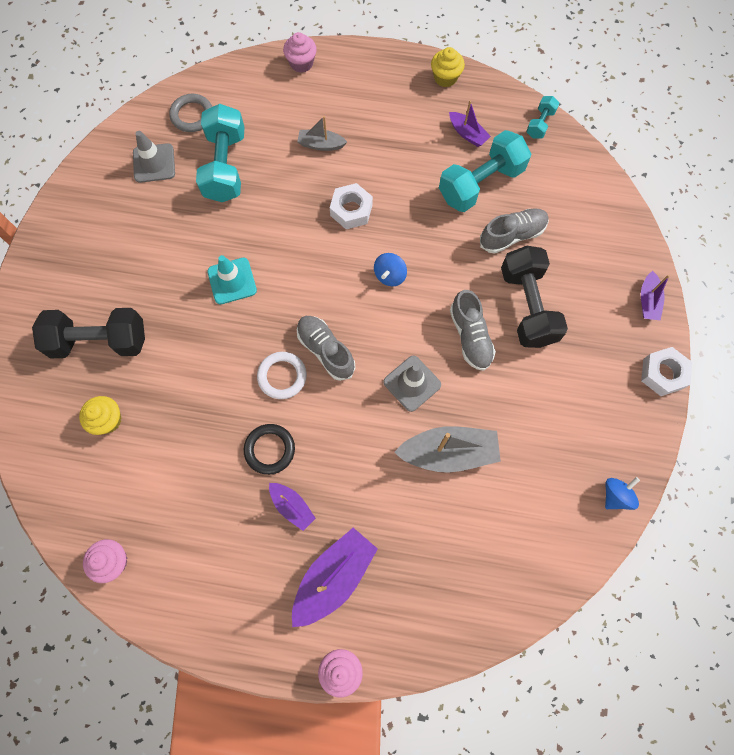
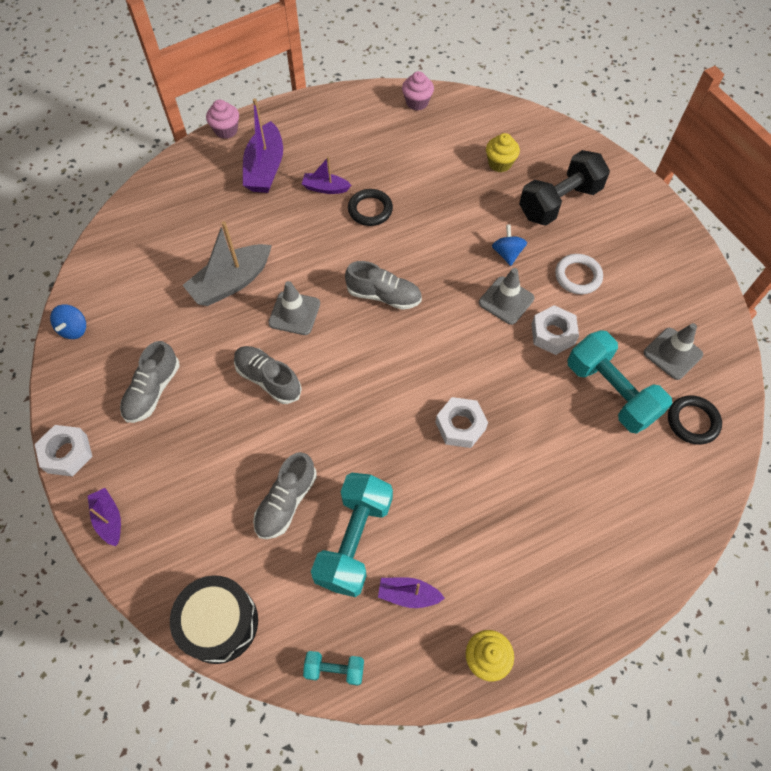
camera: 145 degrees right, 10 degrees down
(192, 115) = (692, 421): grey ring -> black ring
(223, 232) = (553, 334): none -> white nut
(232, 281) = (506, 300): turquoise traffic cone -> grey traffic cone
(282, 376) = (402, 258): white ring -> white ring (578, 276)
(301, 63) = (653, 559): pink cupcake -> none
(321, 144) = (546, 474): grey boat -> none
(390, 275) = (377, 387): blue spinning top -> blue spinning top (507, 253)
(527, 306) = (230, 438): black dumbbell -> none
(540, 124) = (334, 669): turquoise dumbbell -> turquoise dumbbell turned 75 degrees counterclockwise
(570, 386) = (153, 391): none -> grey shoe
(599, 189) = (219, 623): none -> black drum

